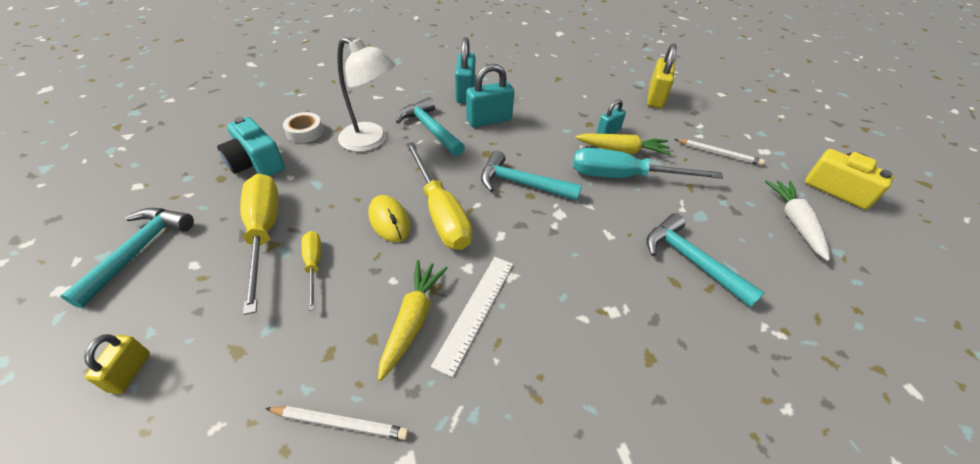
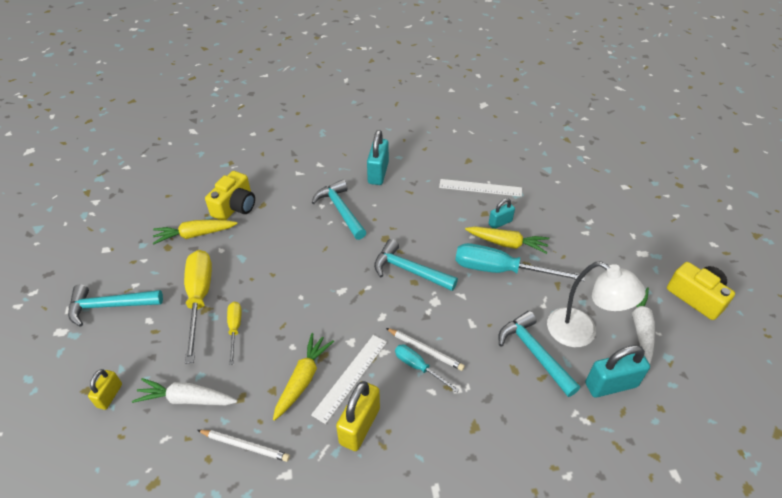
camera: 10 degrees right, 0 degrees up
(139, 251) = (110, 306): turquoise hammer -> turquoise hammer turned 120 degrees counterclockwise
(249, 364) = (187, 399): none -> white carrot
(256, 163) = (195, 235): turquoise camera -> yellow carrot
(305, 132) = (235, 207): white tape -> yellow camera
(371, 141) = (289, 219): white lamp -> white lamp (581, 333)
(389, 220) = (295, 296): yellow mouse -> none
(440, 212) = (337, 292): yellow screwdriver -> none
(489, 120) = (394, 204): turquoise padlock -> turquoise padlock (611, 385)
(559, 290) = (418, 367): none -> turquoise screwdriver
(577, 101) = (480, 188): none -> white ruler
(655, 98) = (556, 188): yellow padlock -> yellow padlock (359, 426)
(718, 153) = (596, 253): white pencil -> white pencil (425, 350)

